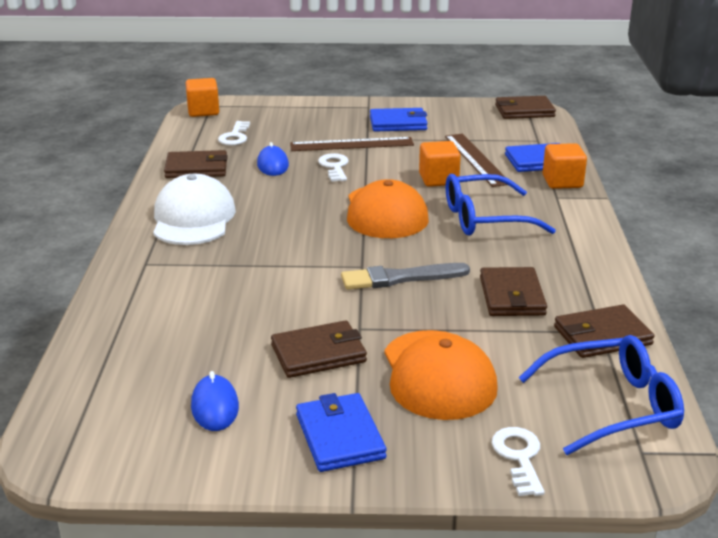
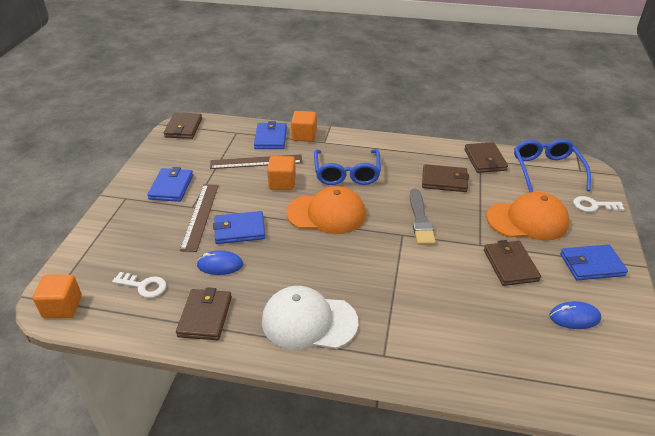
camera: 80 degrees left, 10 degrees up
(334, 167) = (239, 230): white key -> blue wallet

